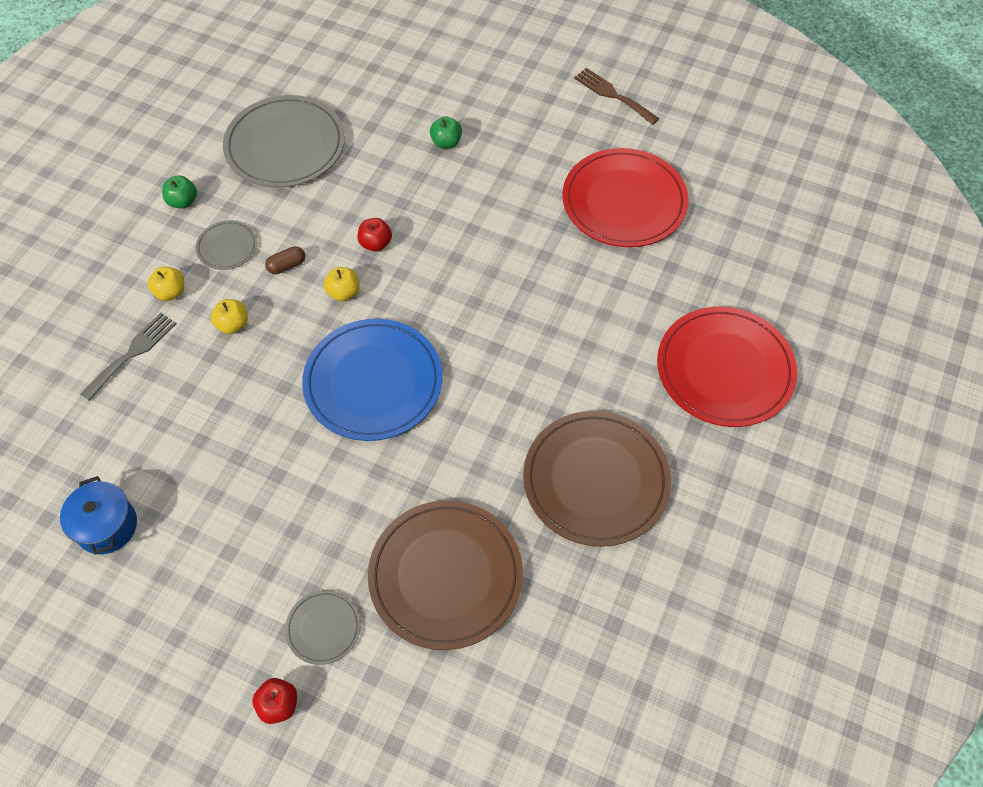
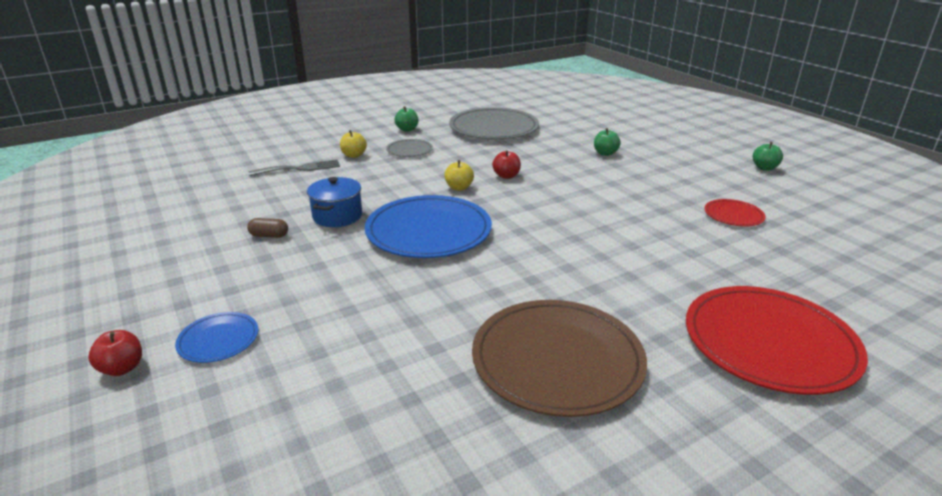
camera: 35 degrees right, 30 degrees down
(107, 526) = (176, 226): blue pot -> blue pot (337, 216)
(233, 325) = (371, 177): yellow apple -> none
(287, 266) = (436, 167): brown capsule -> brown capsule (269, 236)
(323, 628) = (218, 340): grey plate -> blue plate
(445, 575) = (349, 357): brown plate -> none
(613, 95) = (764, 168): brown fork -> green apple
(624, 201) = (733, 215): red plate -> red plate, size x0.48

